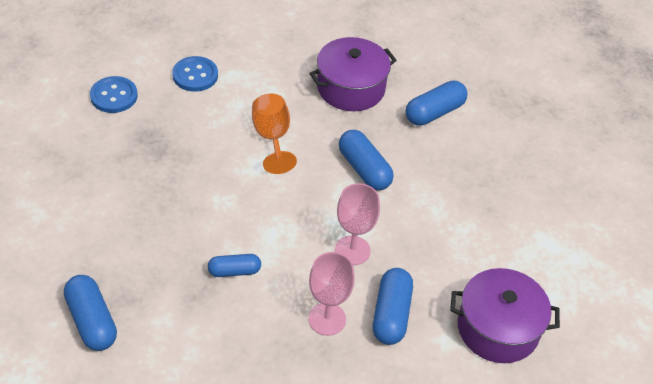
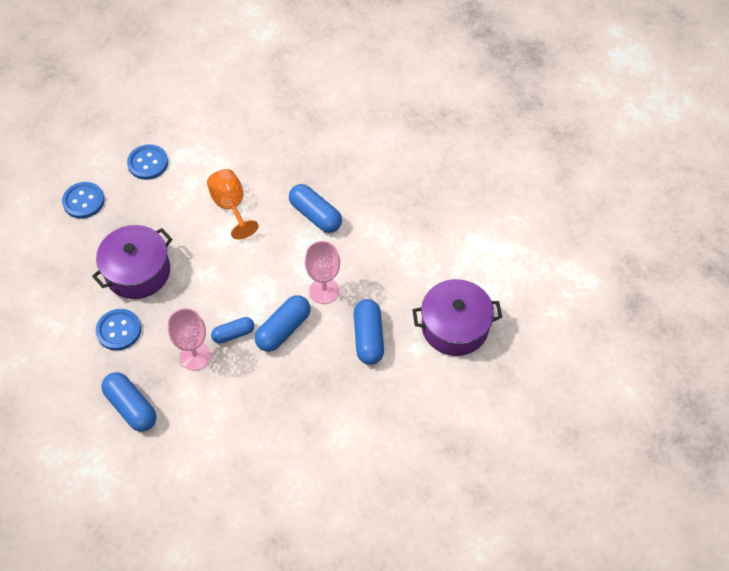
camera: 10 degrees left, 10 degrees up
(106, 235) = (119, 330): none -> blue button
(327, 319) = (319, 355): pink goblet -> pink goblet (195, 356)
(351, 88) = (285, 141): purple pot -> purple pot (138, 272)
(434, 112) = (361, 146): blue capsule -> blue capsule (283, 329)

